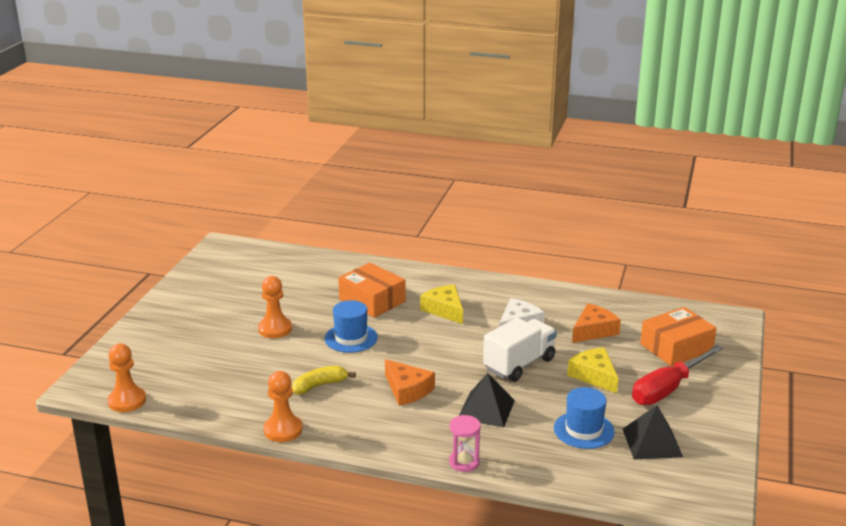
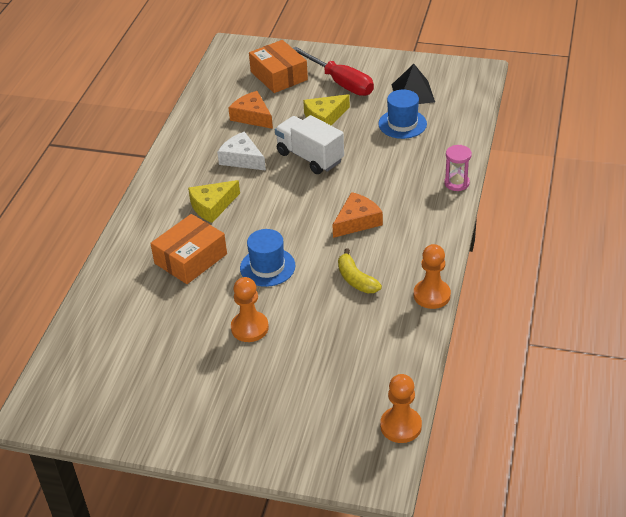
camera: 90 degrees left, 15 degrees up
(486, 409) = (381, 174): black pyramid -> none

